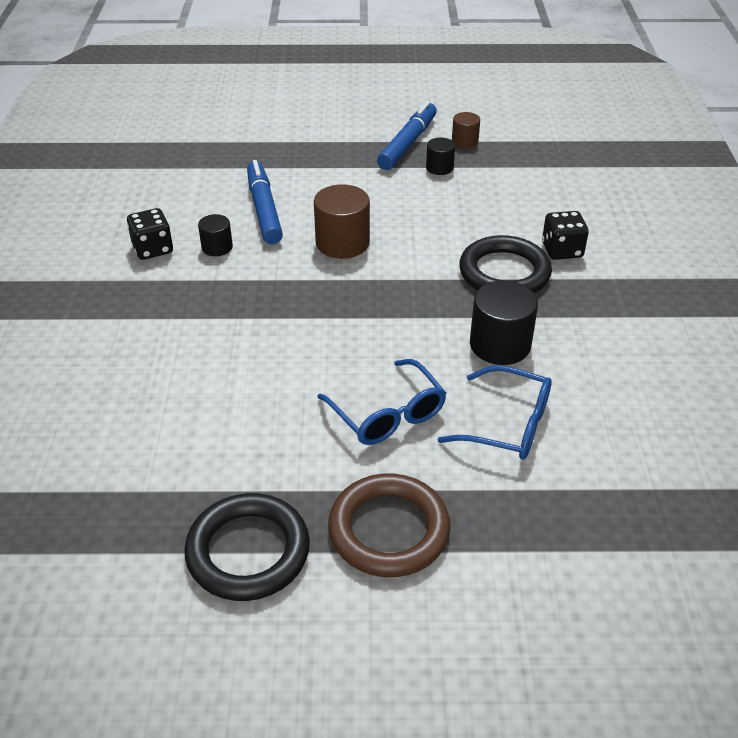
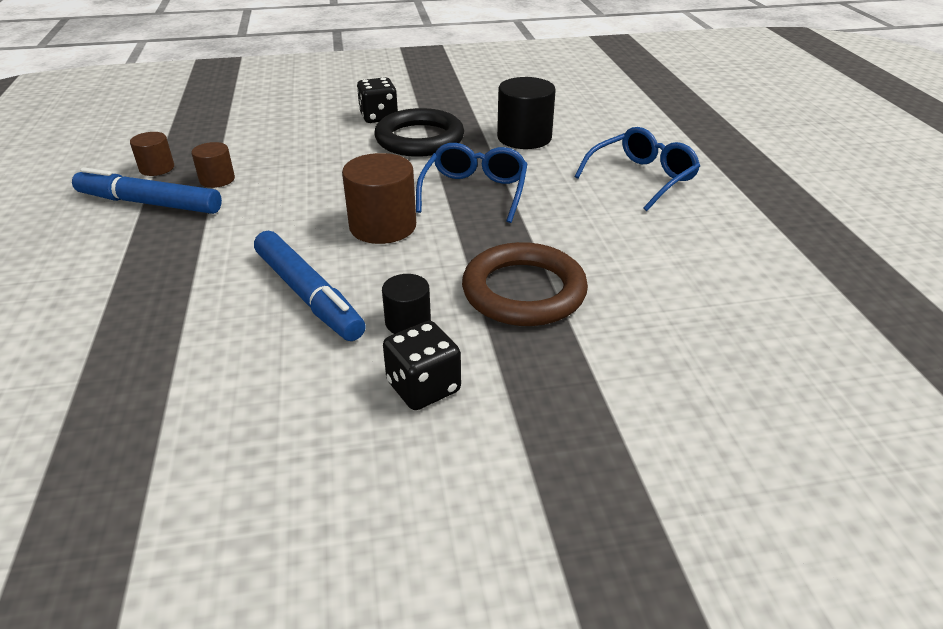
camera: 100 degrees left, 5 degrees down
(248, 551) = (843, 223): black ring -> none
(264, 209) = (308, 295): blue marker -> blue marker turned 105 degrees counterclockwise
(389, 530) = (761, 168): brown ring -> brown ring (524, 291)
(439, 168) = (217, 179): black cylinder -> brown cylinder
(508, 425) = (618, 132): blue glasses -> blue glasses (474, 191)

